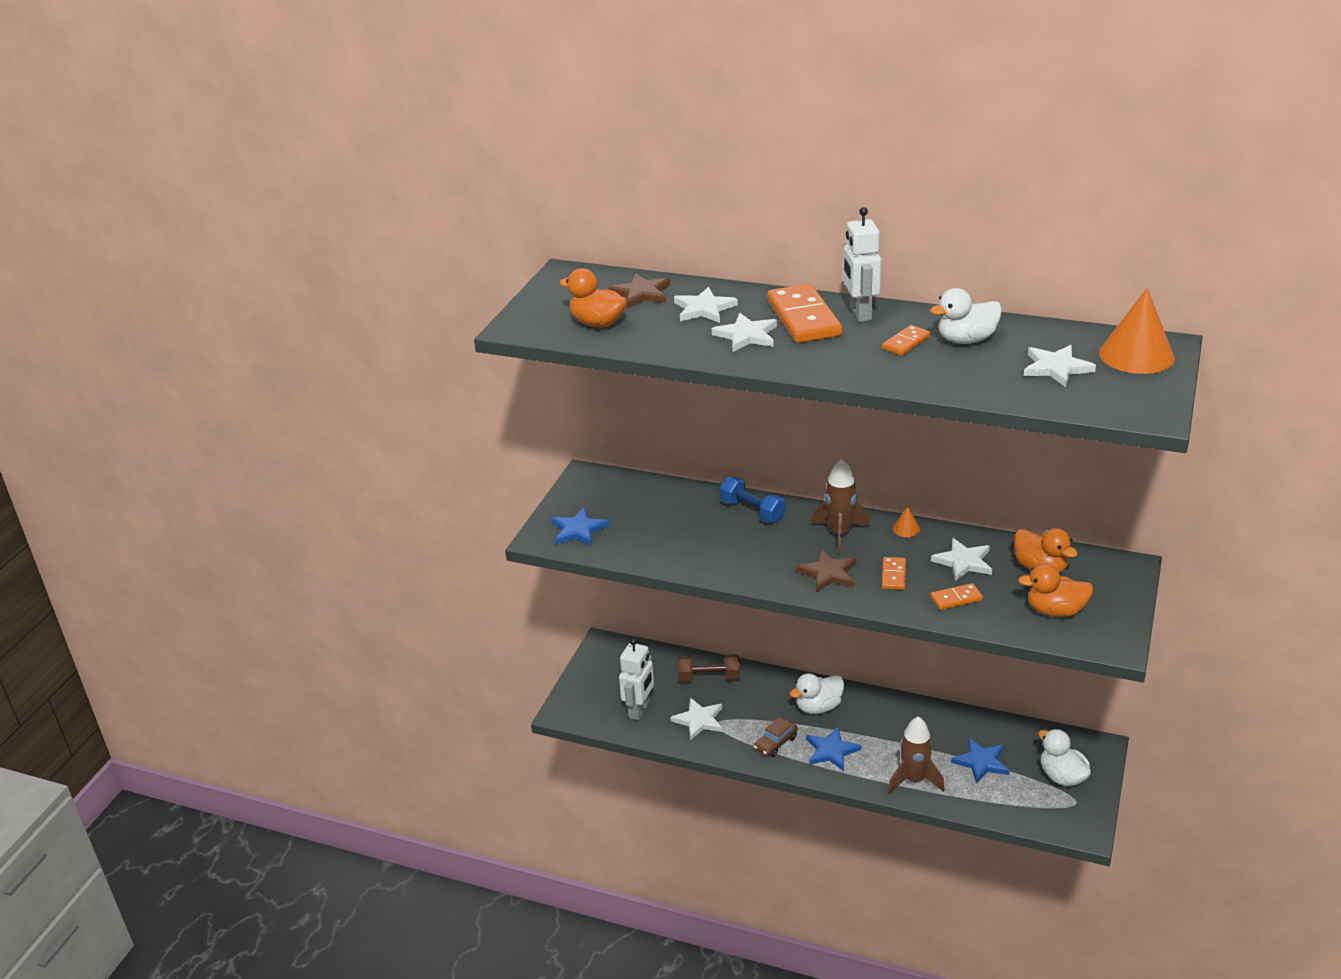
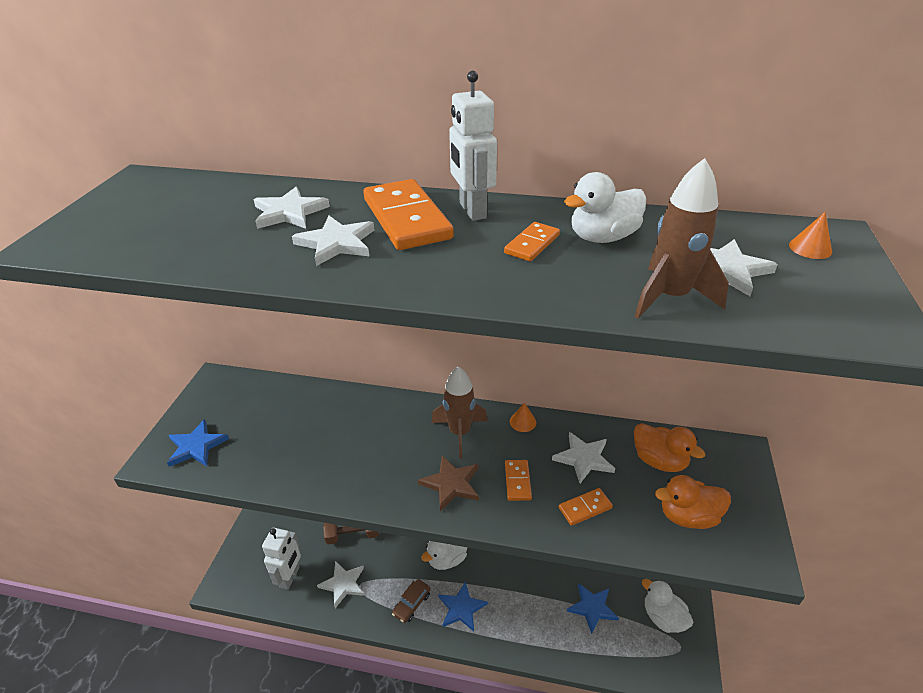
camera: 10 degrees left, 5 degrees up
(598, 323) = (154, 235): orange duck -> none
(641, 293) = (219, 198): brown star -> none
(752, 511) = (374, 411): blue dumbbell -> none
(914, 780) = (537, 636): brown rocket -> brown rocket (669, 297)
(1136, 355) = (810, 248): orange cone -> orange cone, size x0.45

